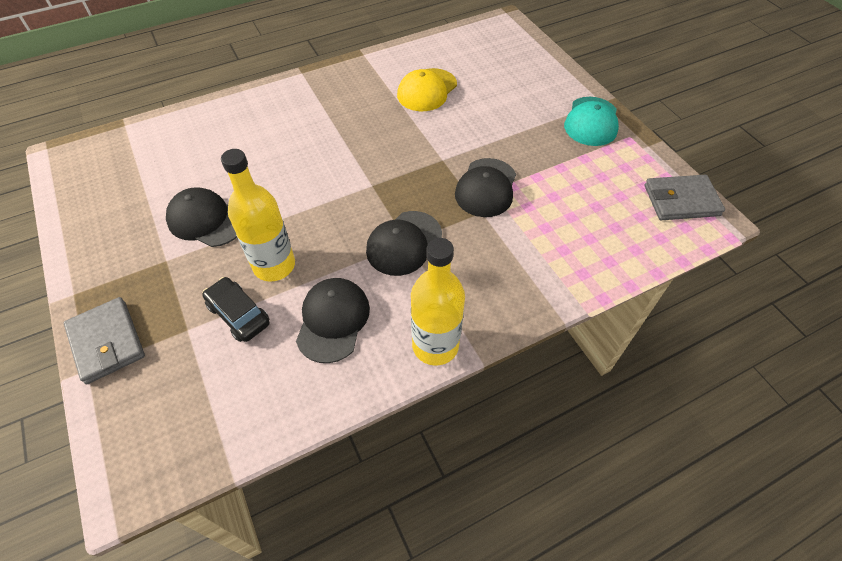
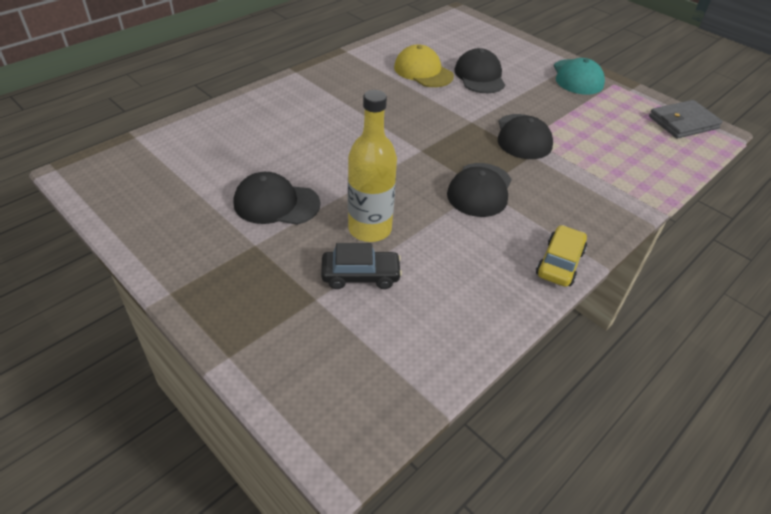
camera: 20 degrees left, 10 degrees down
(107, 342) = (235, 327): grey wallet -> none
(238, 314) = (360, 275): black car -> black car turned 150 degrees clockwise
(333, 320) = (455, 262): black cap -> black cap (479, 76)
(427, 90) = (423, 71): yellow cap -> yellow cap turned 120 degrees clockwise
(435, 345) = (559, 263): yellow bottle -> yellow car

